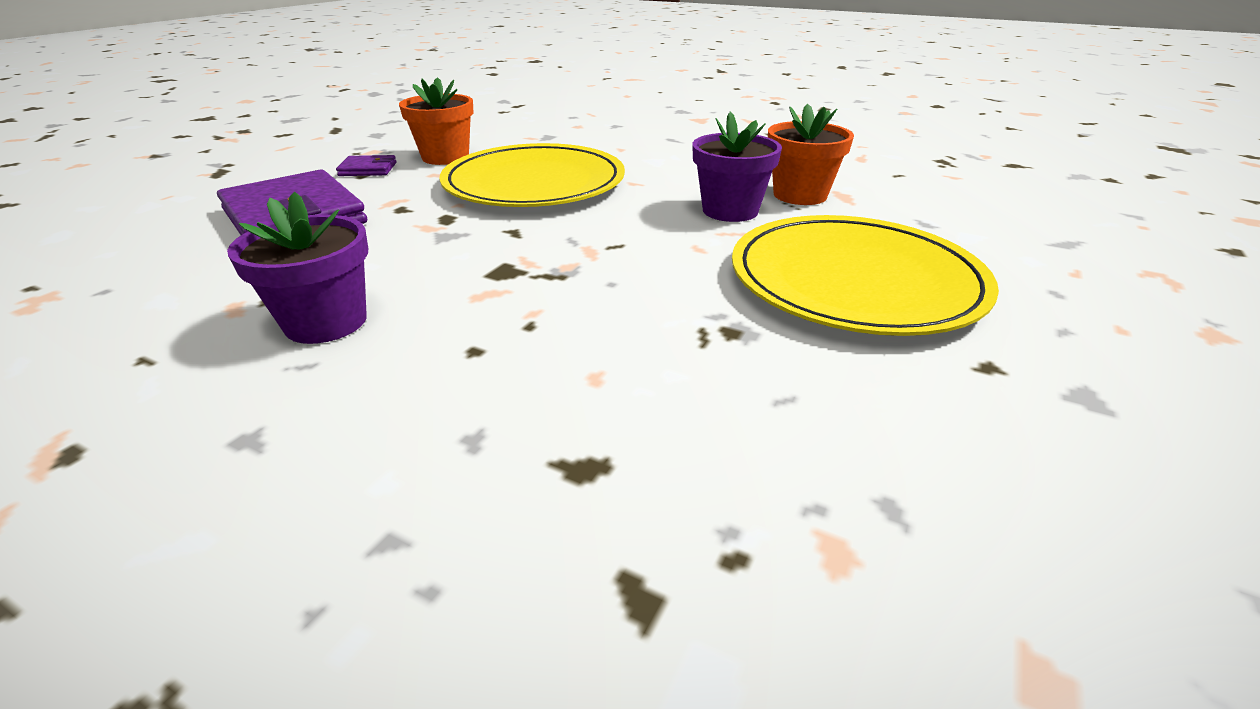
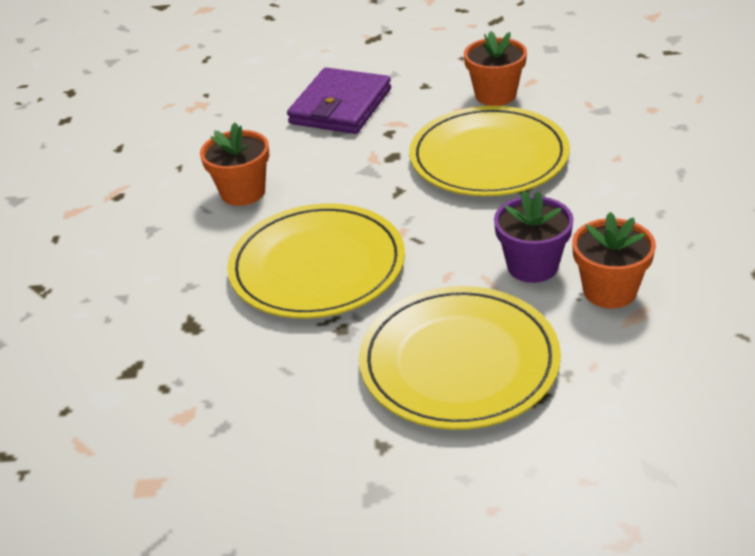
camera: 65 degrees right, 5 degrees up
(326, 322) = (243, 192): purple flower pot -> orange flower pot
(368, 169) = (437, 81): purple wallet -> none
(581, 313) = (317, 266): none -> yellow plate

